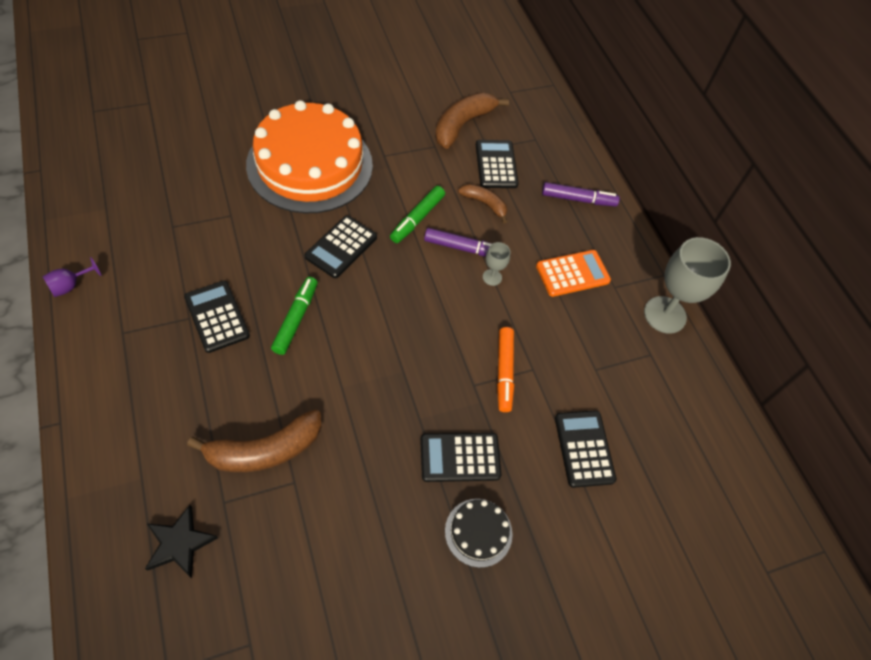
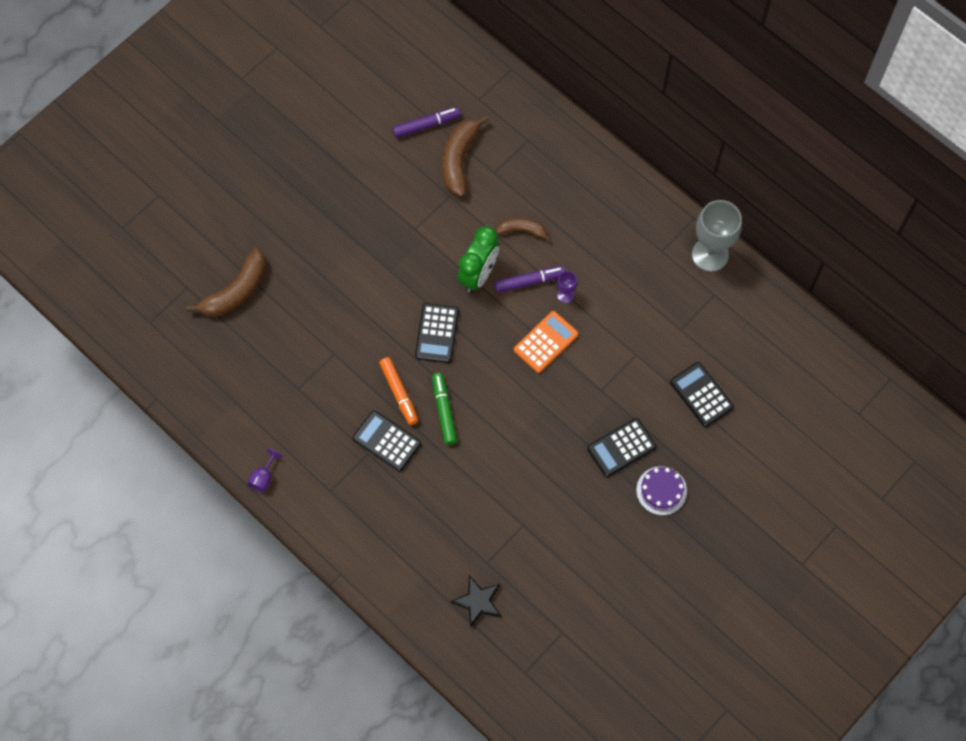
camera: 20 degrees left, 10 degrees up
(265, 450) = (489, 515): brown banana -> brown banana (236, 291)
(310, 164) = (362, 272): orange cake -> none
(417, 218) = (478, 274): green marker -> green clock
(478, 532) = (661, 490): black cake -> purple cake
(492, 277) = (565, 295): grey goblet -> purple goblet
(496, 165) = (510, 186): black calculator -> none
(504, 372) = (617, 368): orange marker -> orange marker (399, 393)
(572, 274) = (624, 257): orange calculator -> orange calculator (546, 342)
(578, 199) = (594, 183): purple marker -> purple marker (426, 125)

